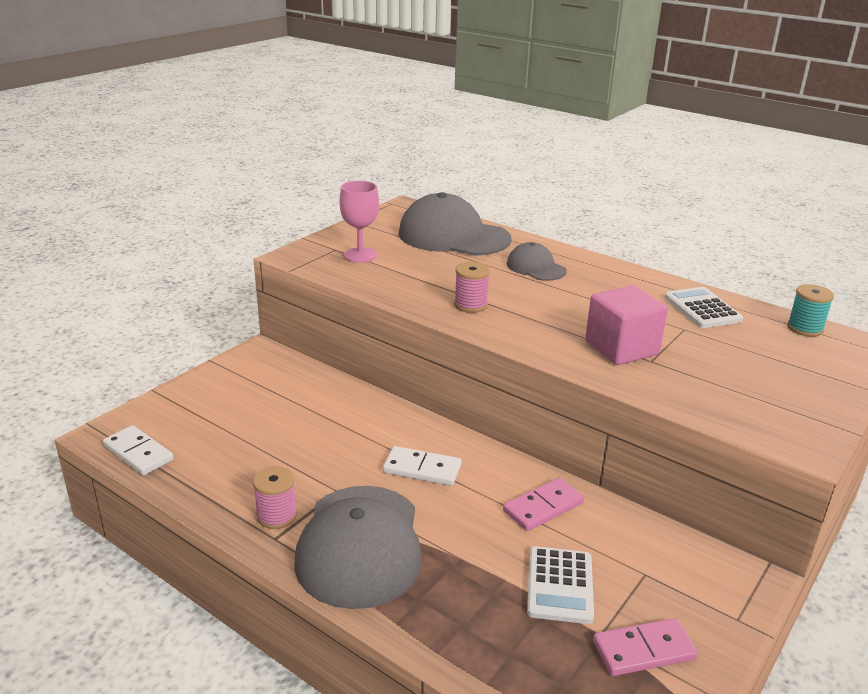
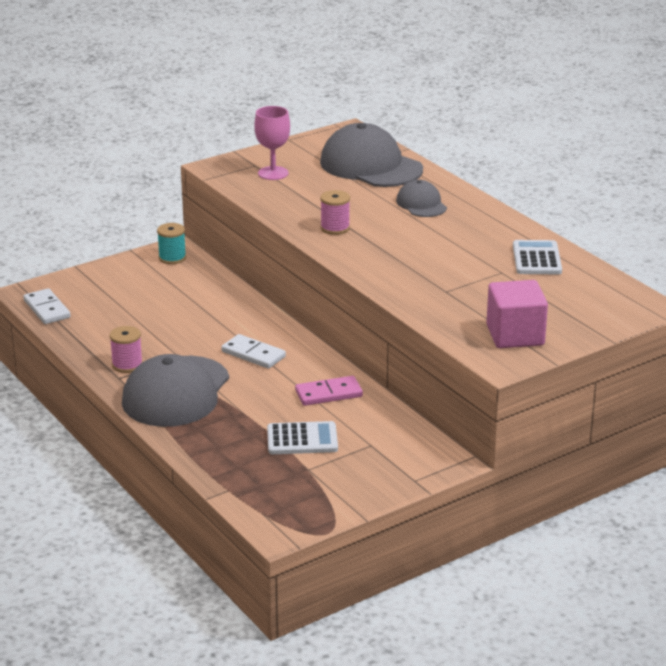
camera: 20 degrees right, 0 degrees up
(560, 585) = (302, 439): white calculator -> white calculator turned 120 degrees counterclockwise
(621, 348) = (430, 279): pink cube -> pink cube (515, 335)
(644, 650) = (331, 482): pink domino -> none
(805, 328) = (612, 287): turquoise spool -> turquoise spool (172, 258)

